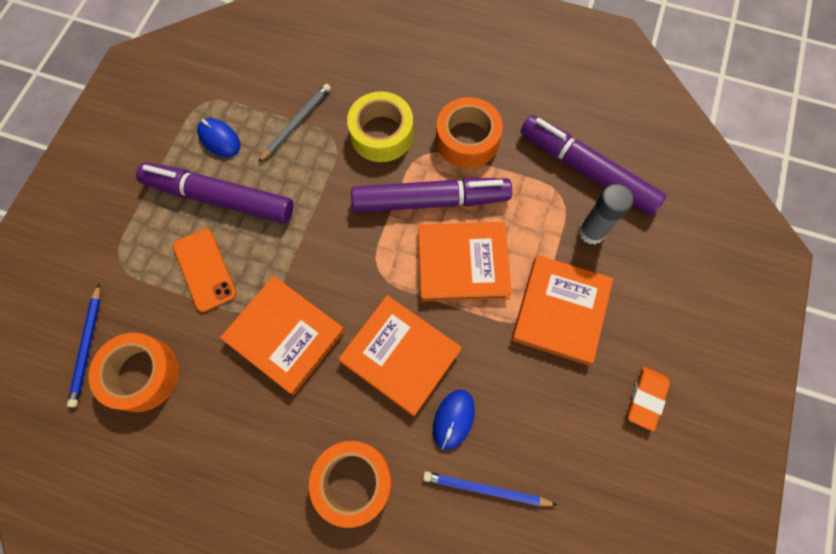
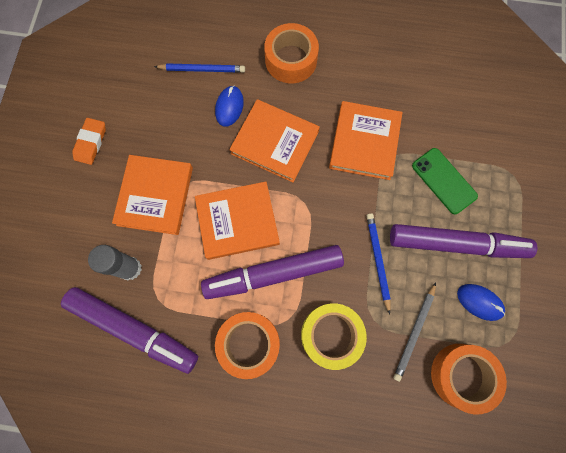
camera: 170 degrees right, 5 degrees up
(87, 346) = (505, 111): blue pencil -> blue pencil (378, 261)
(142, 374) = (457, 100): orange tape -> orange tape (462, 375)
(204, 270) = (444, 181): orange phone -> green phone
(285, 335) = (364, 142): orange book -> orange book turned 75 degrees clockwise

